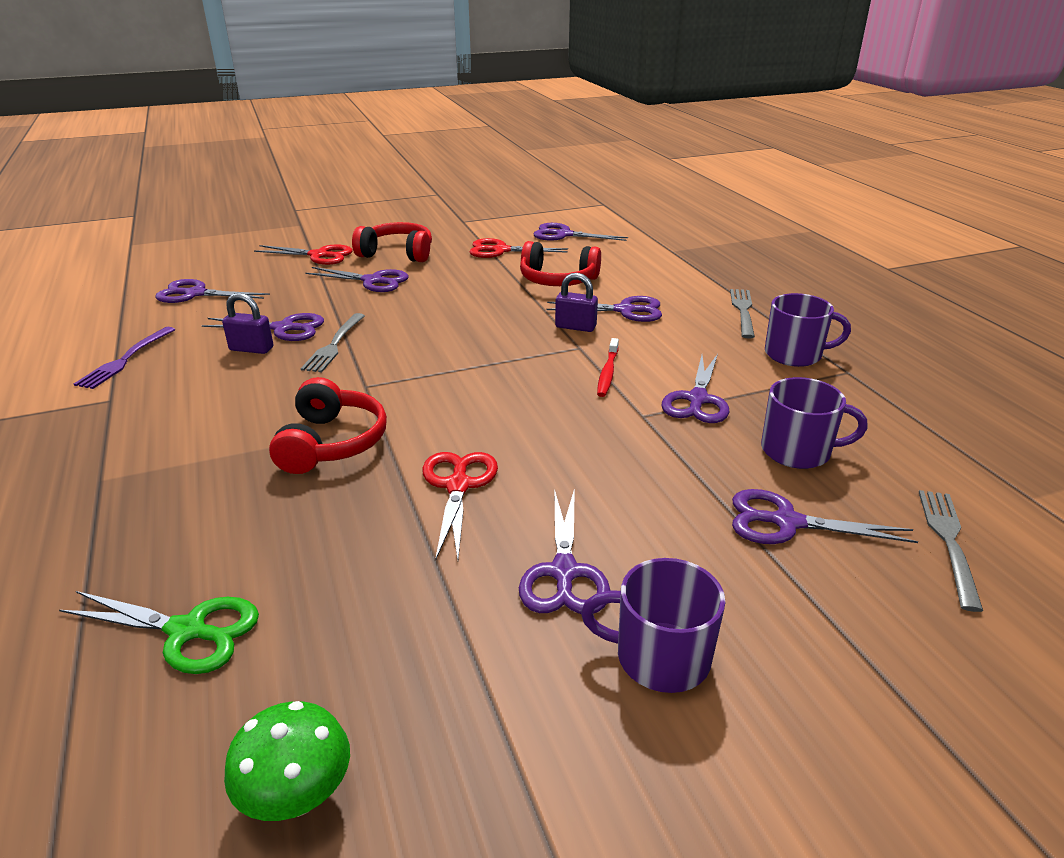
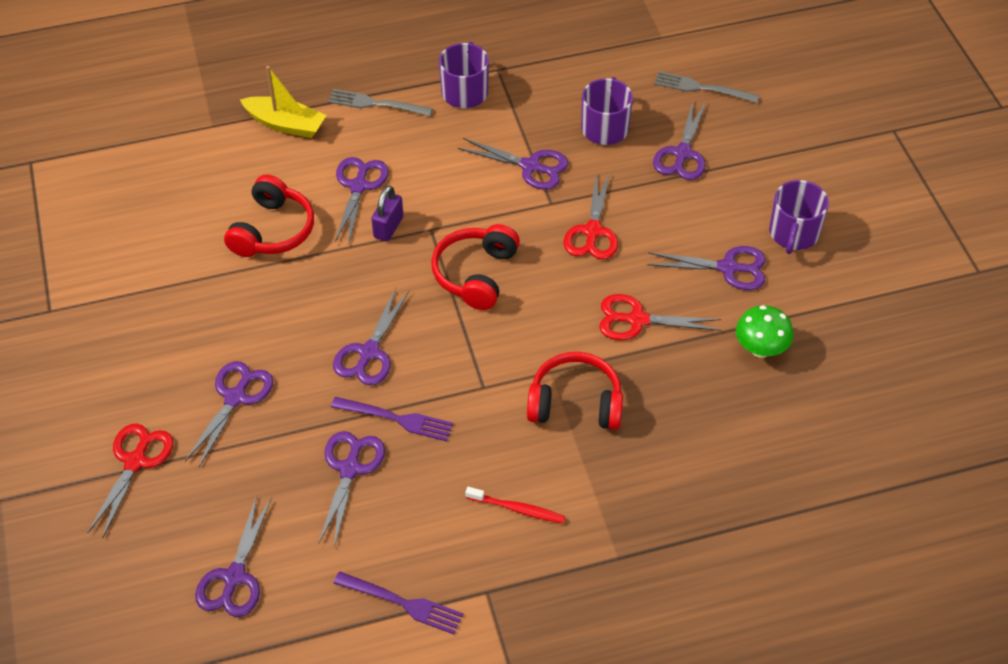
camera: 85 degrees left, 20 degrees up
(187, 631) = (781, 456): green scissors -> none
(251, 349) = (394, 490): purple padlock -> none
(297, 796) = (886, 385): green mushroom -> green mushroom (760, 349)
(334, 345) = (397, 419): grey fork -> purple fork
(397, 254) = (152, 378): red headphones -> red headphones (475, 274)
(501, 250) = (170, 275): red scissors -> red scissors (592, 231)
(564, 235) = (133, 212): purple scissors -> purple scissors (369, 353)
(607, 373) = (481, 215): red toothbrush -> red toothbrush (517, 509)
(690, 276) = (286, 124): none -> yellow boat

